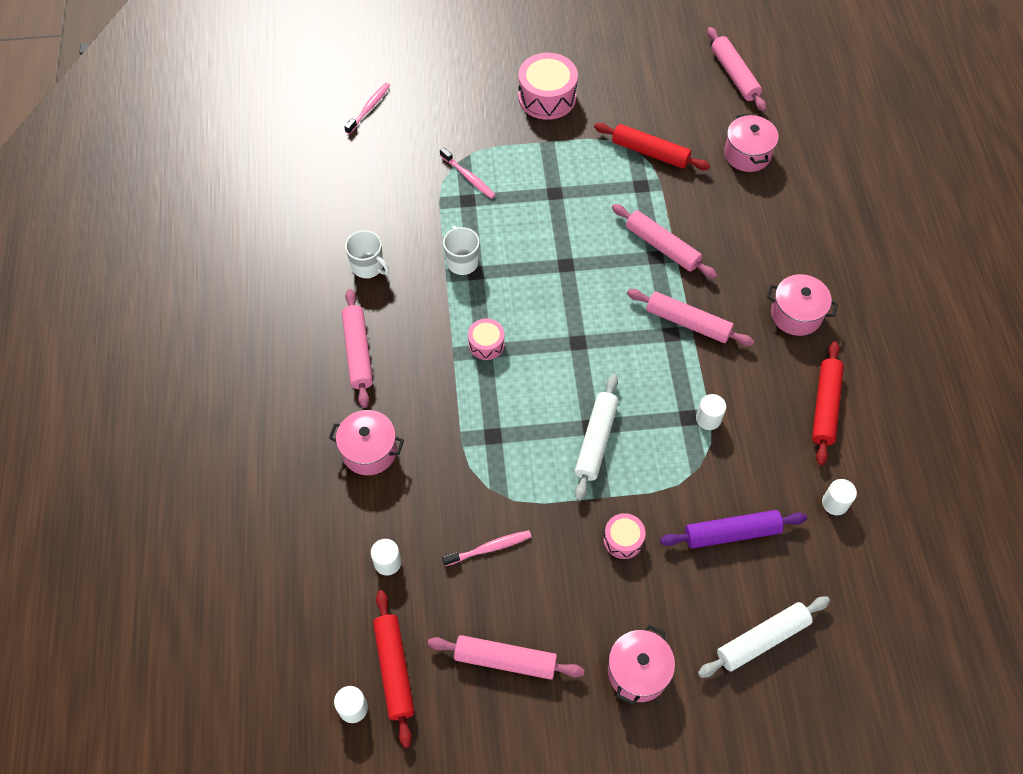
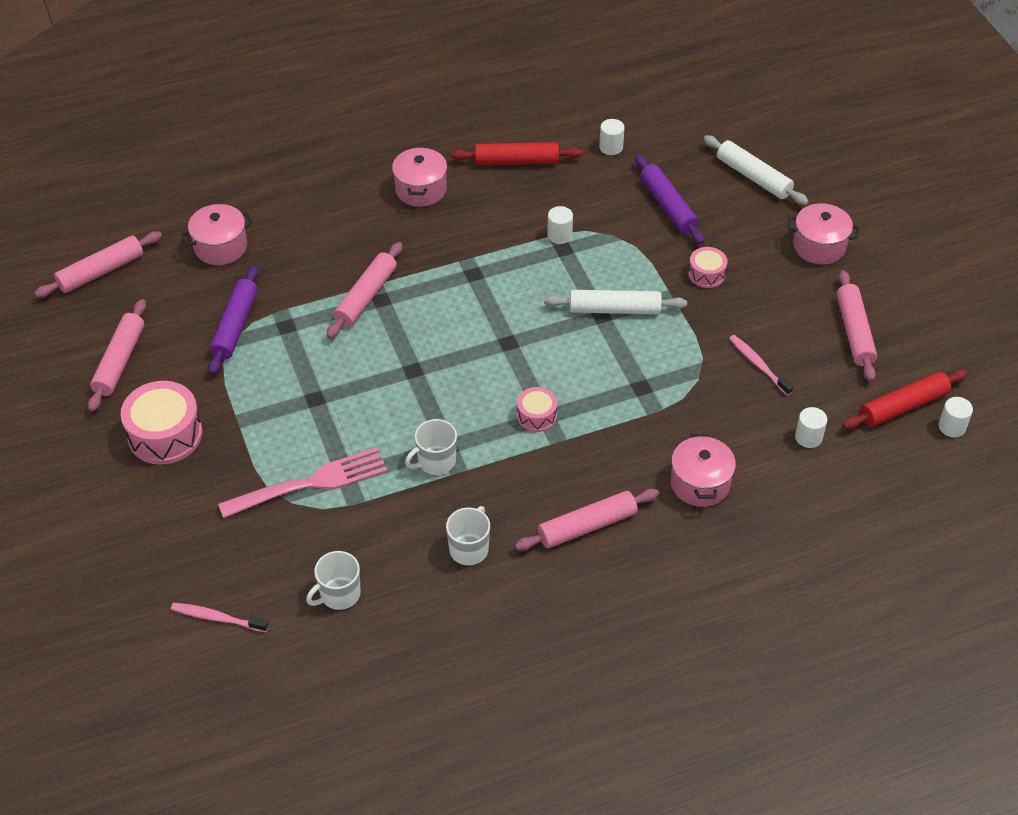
camera: 105 degrees left, 10 degrees down
(360, 179) = (339, 594): none -> white mug
(468, 177) = (310, 484): pink toothbrush -> pink fork
(650, 152) = (235, 326): red rolling pin -> purple rolling pin
(688, 322) = (455, 263): pink rolling pin -> pink rolling pin (119, 361)

